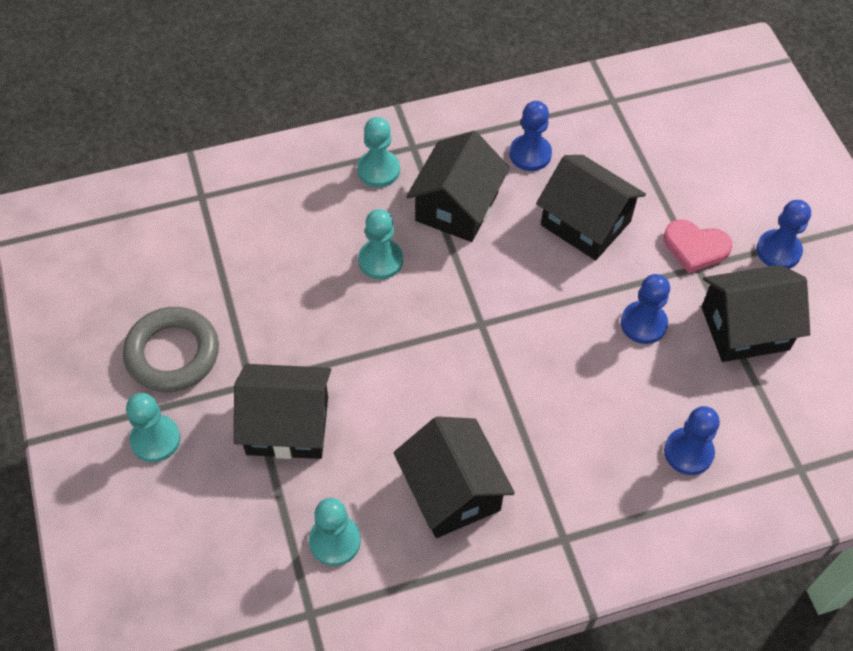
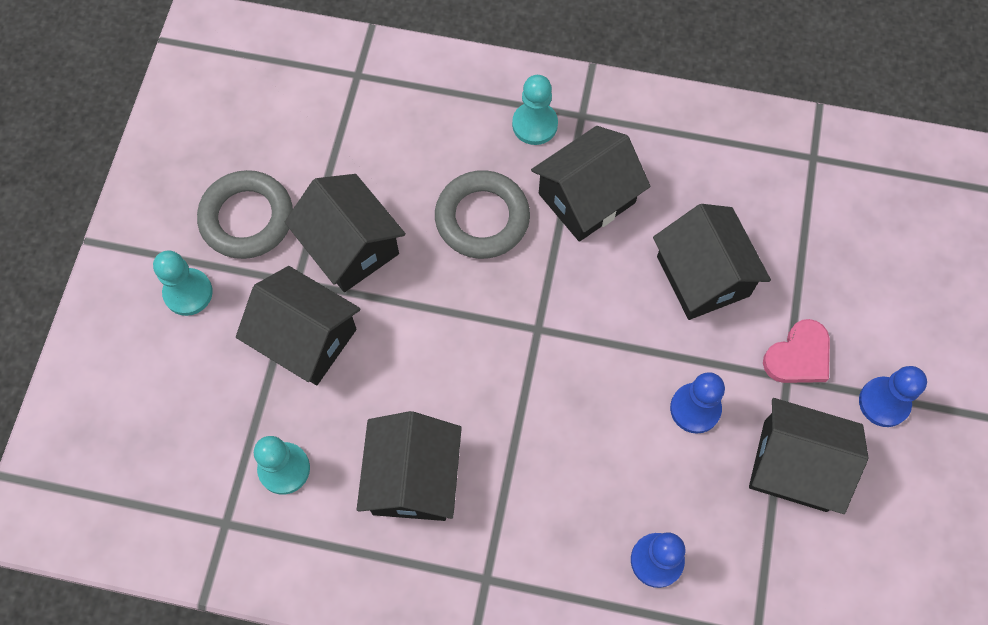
camera: 30 degrees right, 10 degrees up
(281, 334) = (350, 246): none -> black house
(380, 260) = (482, 218): turquoise pawn -> grey ring
(530, 154) = (692, 177): blue pawn -> none
(695, 247) = (798, 356): pink heart -> pink heart turned 90 degrees counterclockwise

